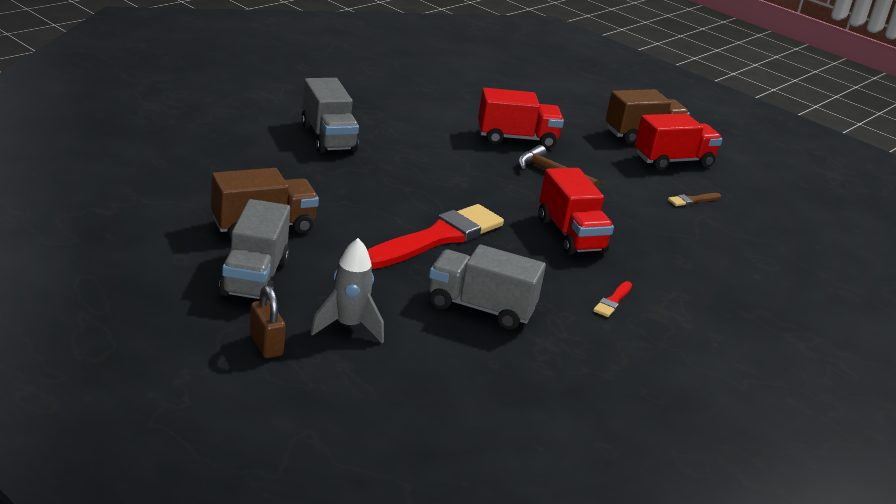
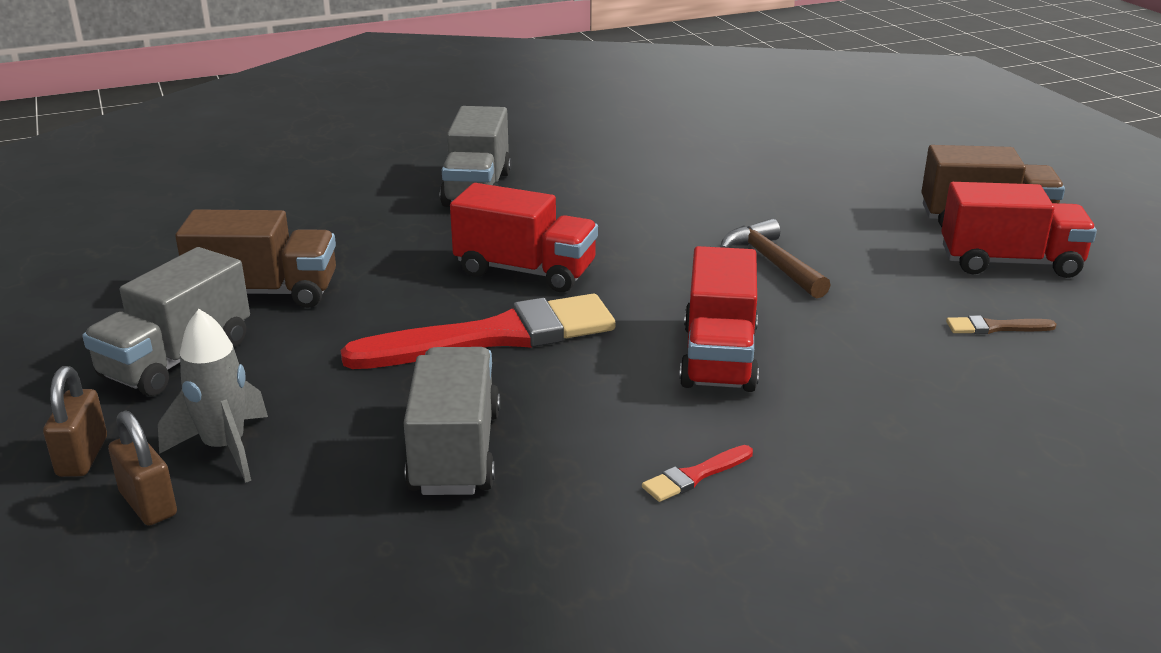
camera: 30 degrees right, 0 degrees up
(338, 364) = (148, 504): none -> brown padlock
(480, 308) = (455, 452): grey truck -> grey truck turned 45 degrees clockwise
(516, 138) = (760, 210): red truck -> red truck (525, 271)

